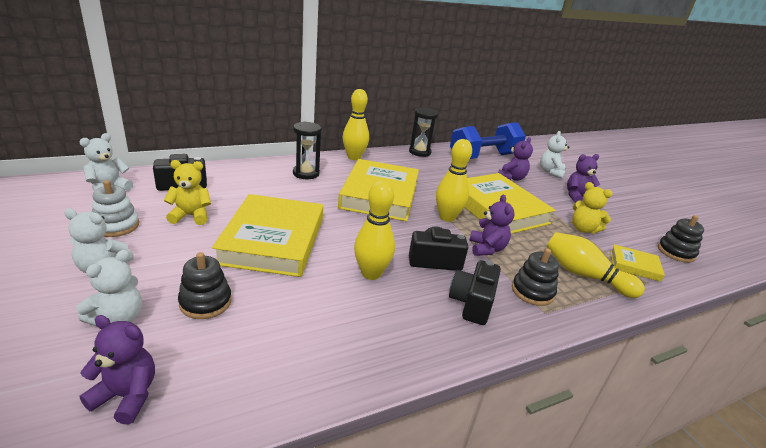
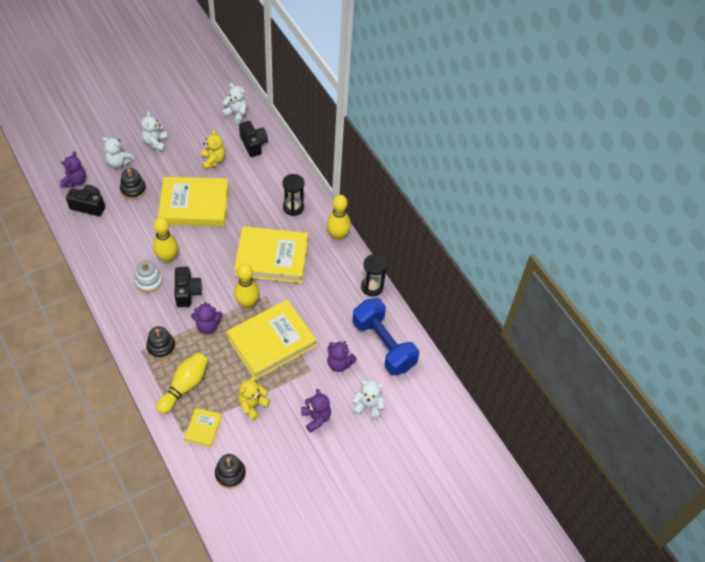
camera: 85 degrees right, 25 degrees up
(116, 226) = (195, 133): white stacking toy -> white stacking toy (149, 281)
(472, 303) = (145, 310): black camera -> black camera (88, 206)

